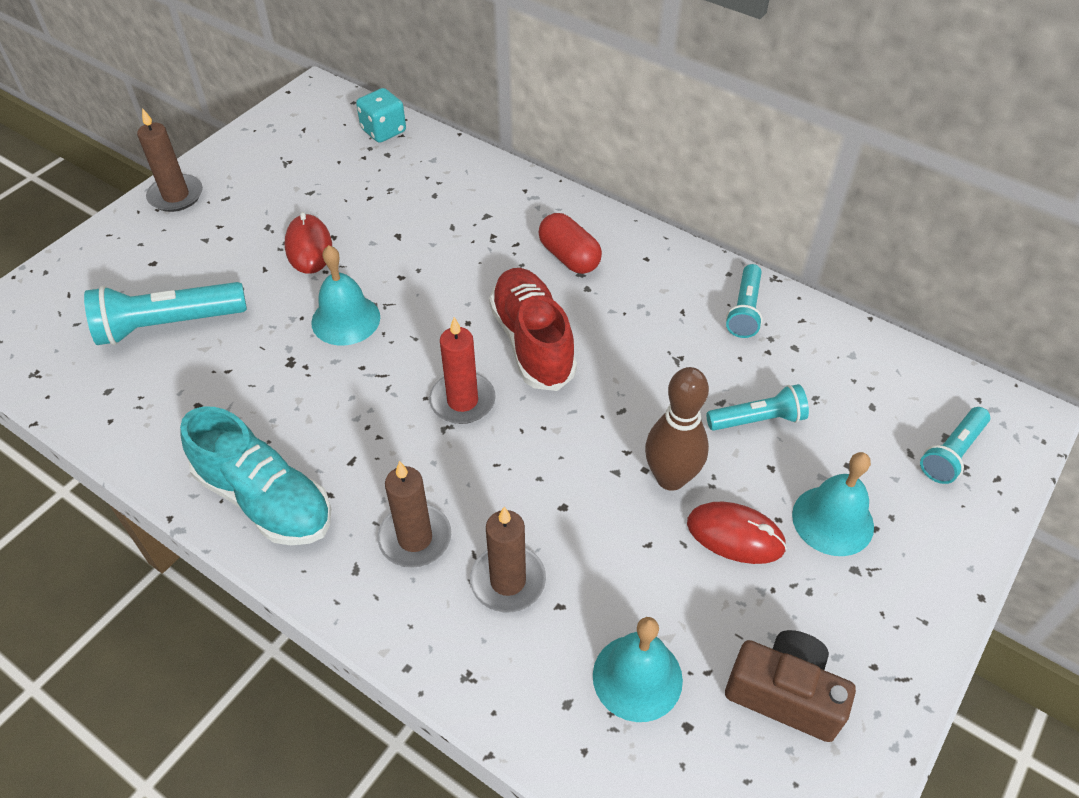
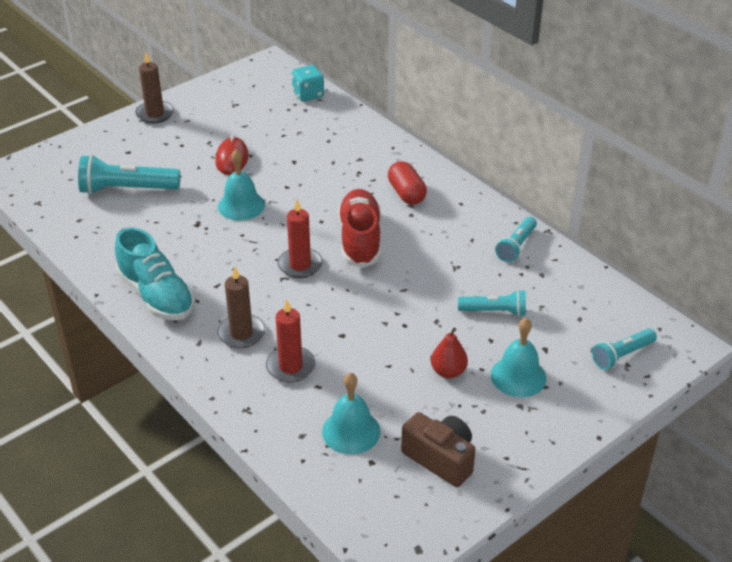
camera: 15 degrees right, 10 degrees down
(508, 581) = (290, 367): brown candle -> red candle
(670, 478) = (419, 333): brown bowling pin -> none
(735, 535) = (448, 371): red mouse -> red pear

